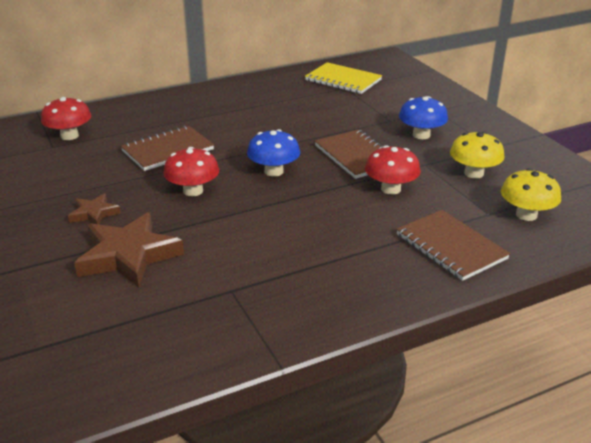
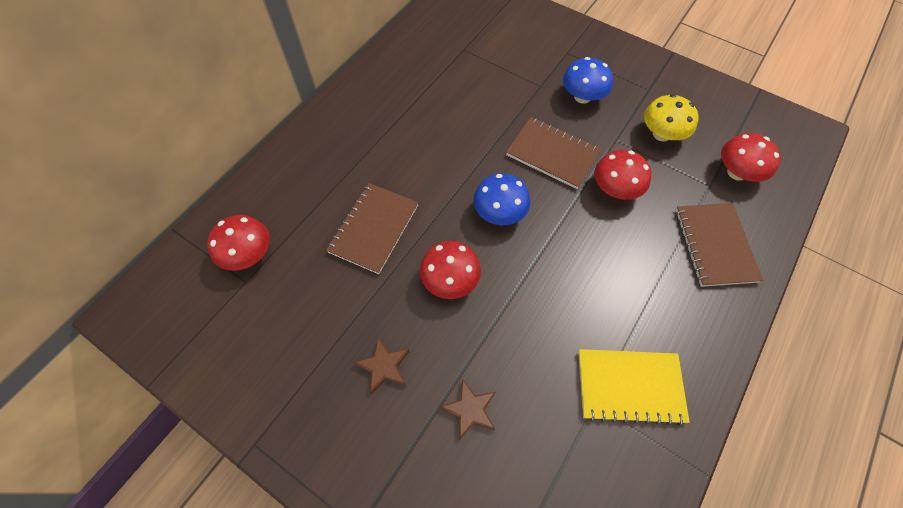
camera: 30 degrees left, 30 degrees up
(128, 256) = (470, 410): brown star -> brown star, size x0.52
(343, 80) = (452, 38): yellow notebook -> yellow notebook (629, 386)
(450, 247) = (714, 245): brown notebook -> brown notebook turned 60 degrees clockwise
(526, 215) = (736, 172): yellow mushroom -> red mushroom

